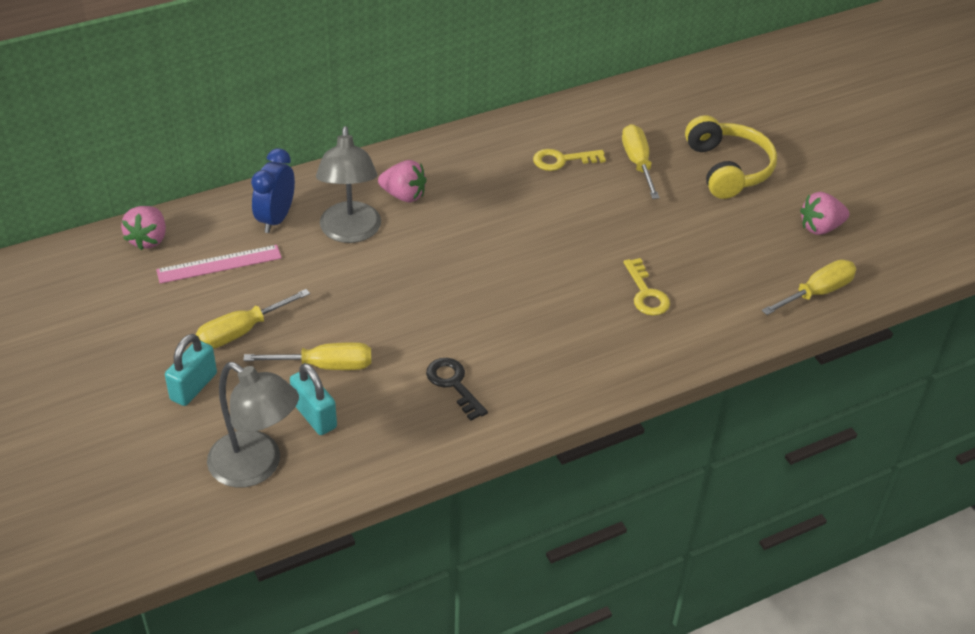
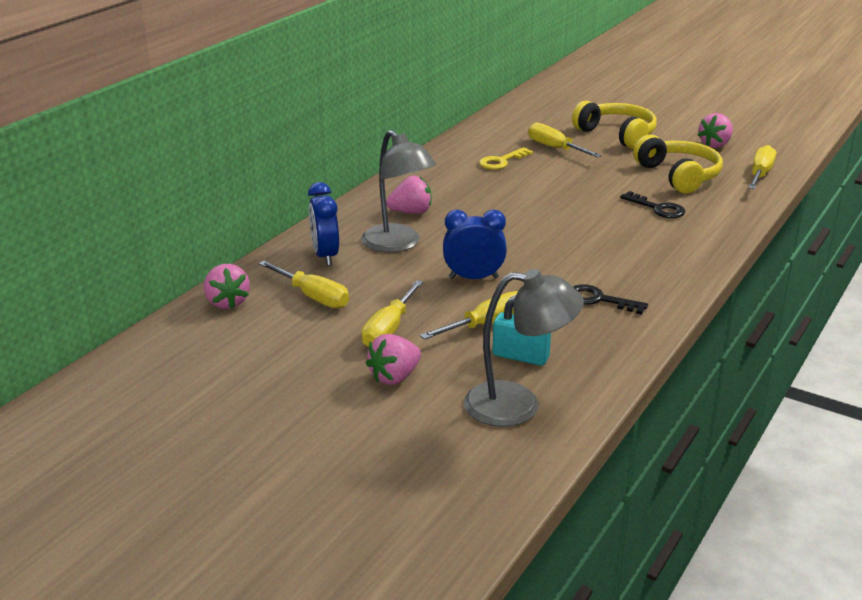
camera: 30 degrees left, 15 degrees down
(193, 386) = (394, 377): turquoise padlock -> pink strawberry
(219, 264) = (313, 296): pink ruler -> yellow screwdriver
(373, 304) = (473, 278): none -> blue clock
(646, 293) = (657, 208): yellow key -> black key
(723, 257) = (679, 176): none -> yellow headphones

